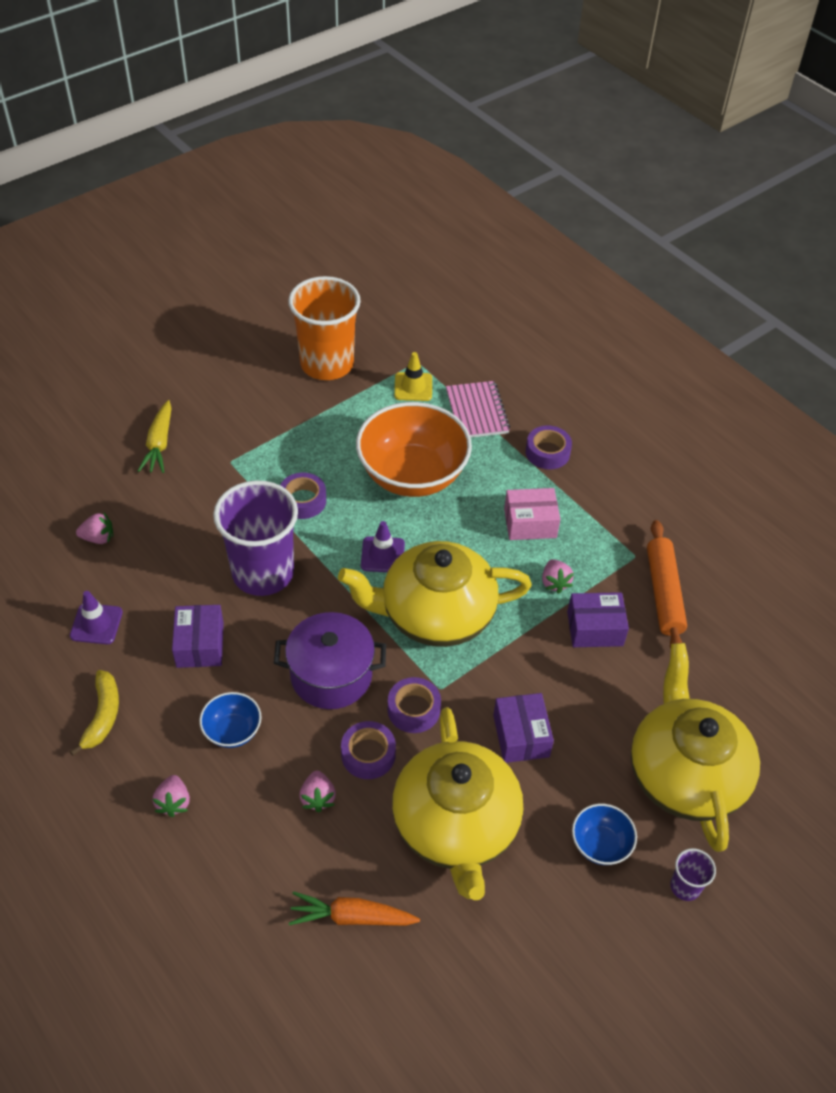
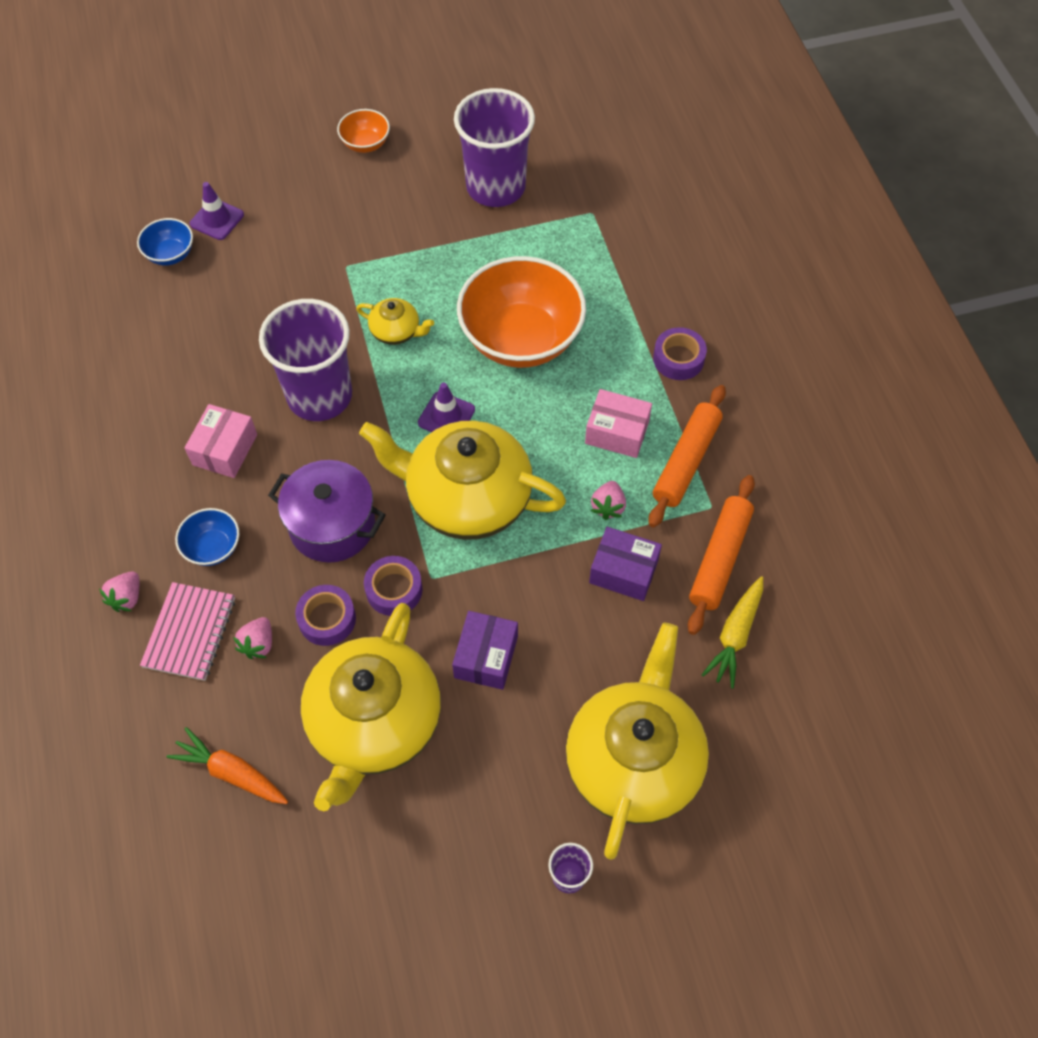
camera: 25 degrees right, 10 degrees up
(96, 624) = (141, 395): purple traffic cone -> purple traffic cone (217, 219)
(98, 538) = (183, 307): pink strawberry -> none
(102, 716) = (104, 489): yellow banana -> none
(159, 444) = (287, 226): yellow carrot -> yellow carrot (735, 635)
(195, 360) = (365, 144): none -> orange bowl
(200, 645) = (225, 449): purple box -> pink box
(303, 501) = (396, 331): purple tape -> yellow teapot
(327, 364) = (495, 187): orange cup -> purple cup
(413, 387) = (573, 240): yellow traffic cone -> none
(477, 412) = (626, 289): pink notebook -> pink notebook (190, 632)
(596, 528) = (686, 461): none -> orange rolling pin
(600, 844) = (506, 799): blue bowl -> blue bowl (170, 254)

